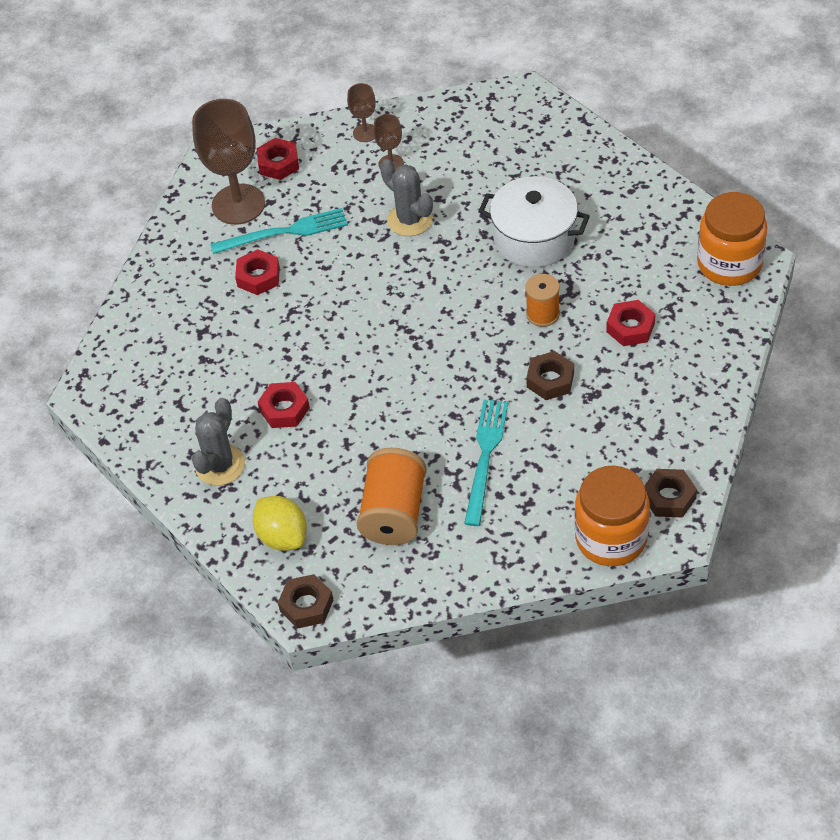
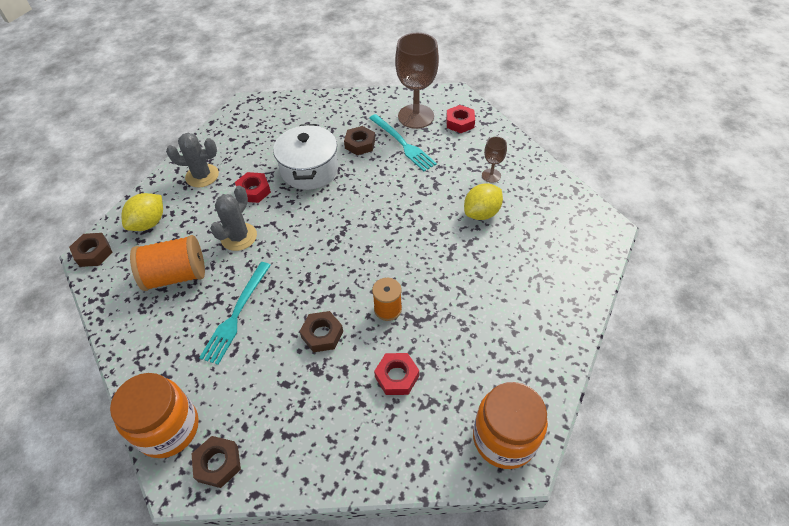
camera: 65 degrees right, 0 degrees up
(258, 277) = (360, 144): red nut -> brown nut
(365, 133) = (511, 154): brown goblet -> none
(410, 220) = (444, 201): grey cactus -> grey cactus (239, 237)
(446, 192) = (481, 213): none -> yellow lemon
(485, 457) = (236, 314): turquoise fork -> turquoise fork turned 120 degrees clockwise
(534, 238) = (463, 280): white pot -> white pot (309, 170)

